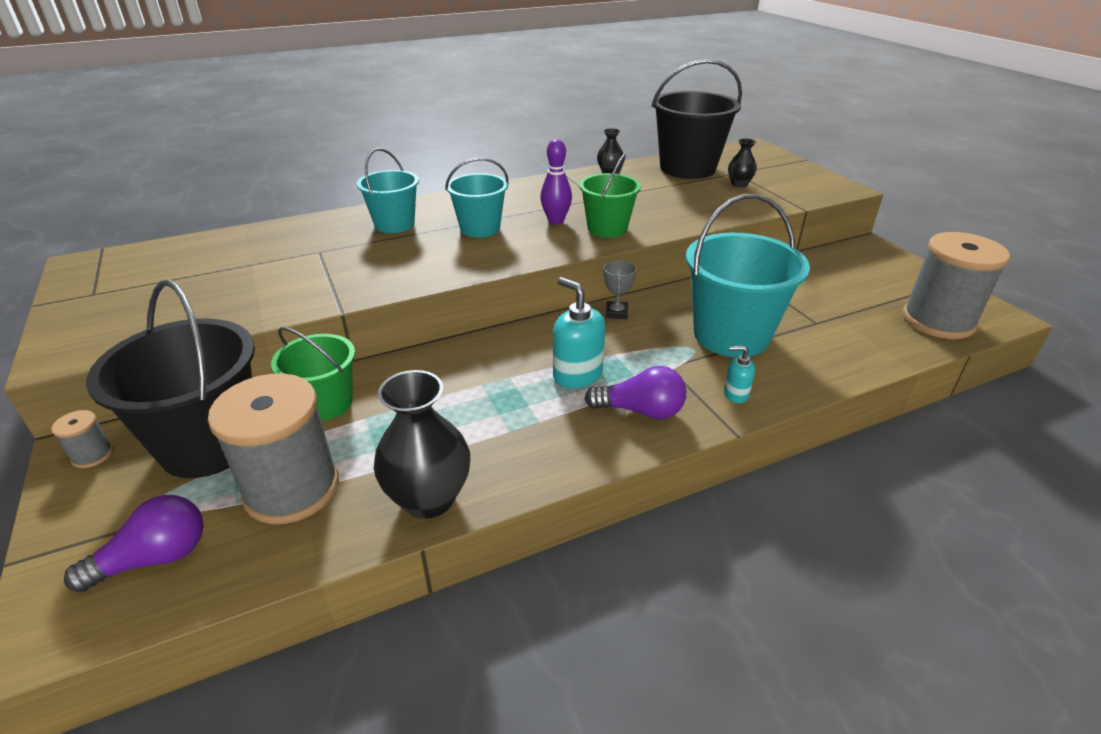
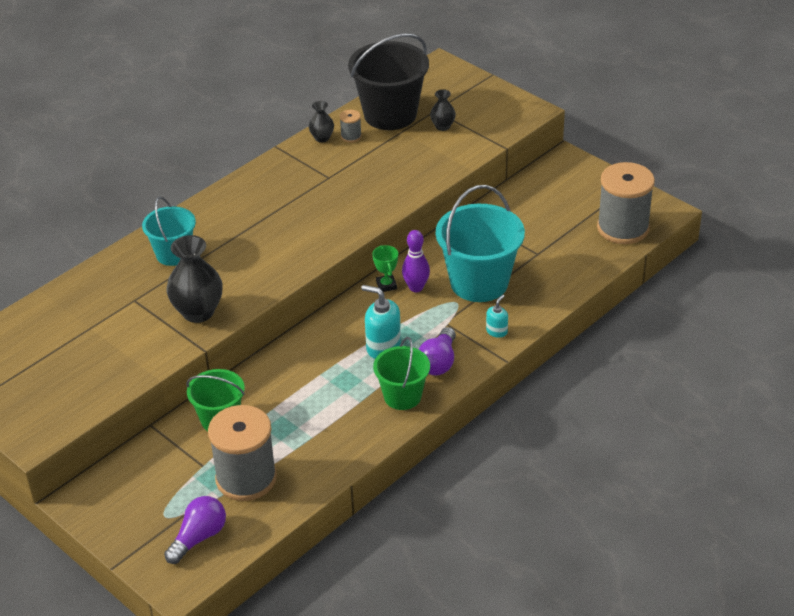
camera: 20 degrees left, 5 degrees up
(92, 455) = (91, 500): grey spool -> grey spool (351, 136)
(210, 444) = (164, 470): black bucket -> none
(429, 499) = (336, 457): black vase -> black vase (198, 312)
(480, 228) = (250, 239): turquoise bucket -> none
(556, 221) = (308, 214): purple bowling pin -> purple bowling pin (416, 287)
(607, 228) = (355, 212): green bucket -> green bucket (402, 396)
(616, 313) = (386, 285): grey trophy -> green trophy
(640, 411) = (438, 362): purple light bulb -> purple light bulb turned 120 degrees clockwise
(735, 394) = (497, 331): turquoise soap dispenser -> turquoise soap dispenser turned 135 degrees clockwise

